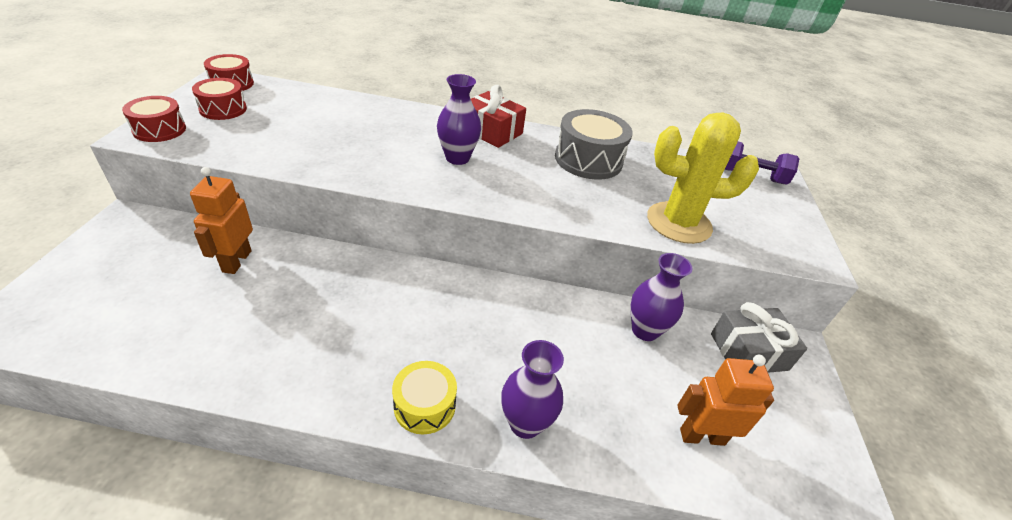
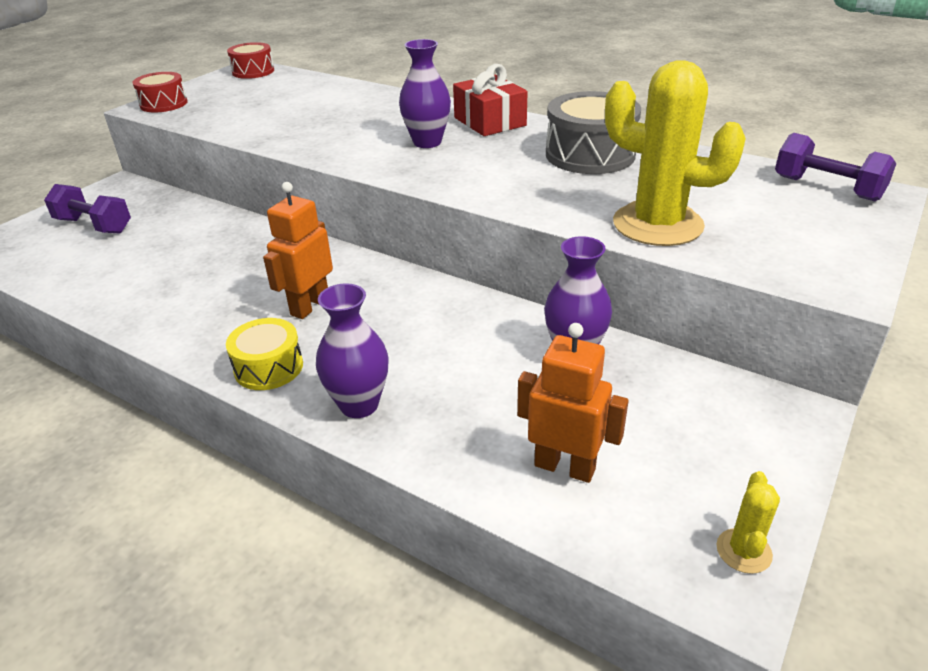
camera: 30 degrees right, 5 degrees down
(129, 275) = (94, 226): none -> purple dumbbell
(223, 109) = (229, 91): red drum -> none
(236, 261) = (184, 227): orange robot -> orange robot (309, 306)
(748, 352) = (710, 402): grey gift -> none
(838, 469) = (743, 551): none -> yellow cactus

